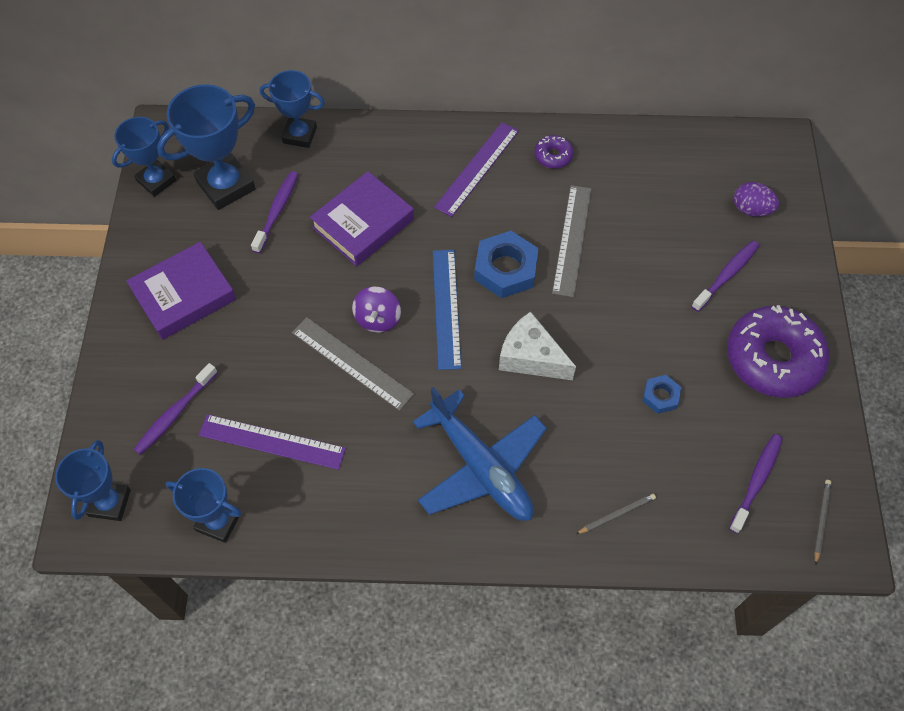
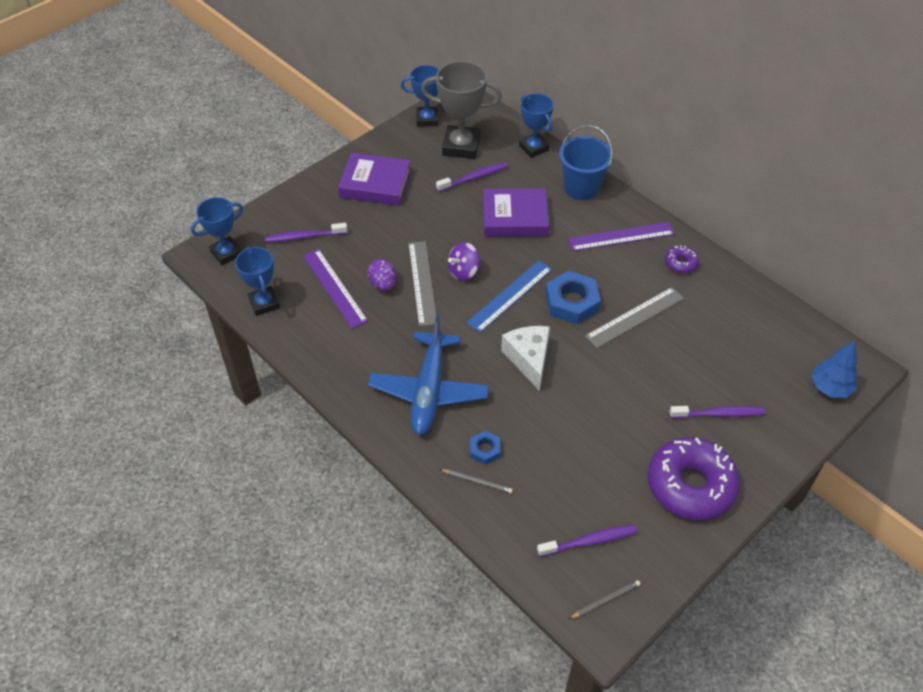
camera: 45 degrees right, 10 degrees down
(226, 186) = (461, 146): blue trophy -> grey trophy
(390, 145) = (581, 188): none -> blue bucket
(660, 396) = (585, 444): blue nut -> blue nut (485, 450)
(751, 209) = (787, 391): purple egg -> purple egg (383, 284)
(776, 181) = (830, 388): none -> blue tree

